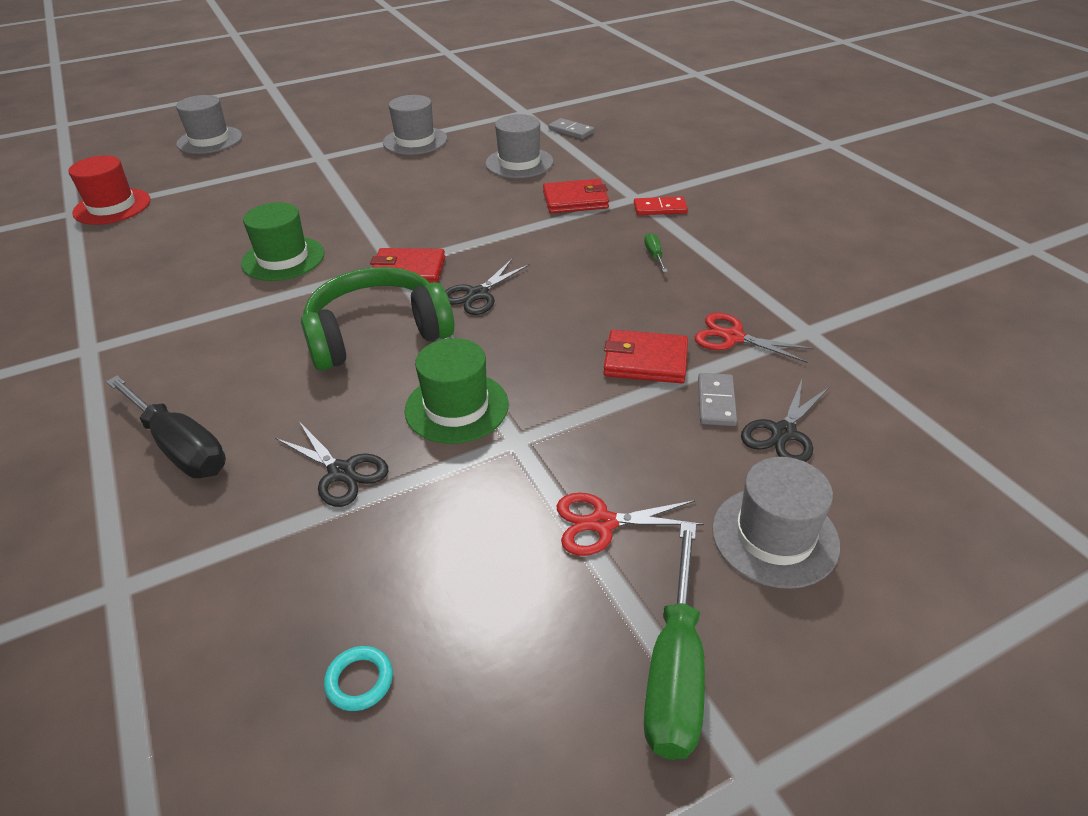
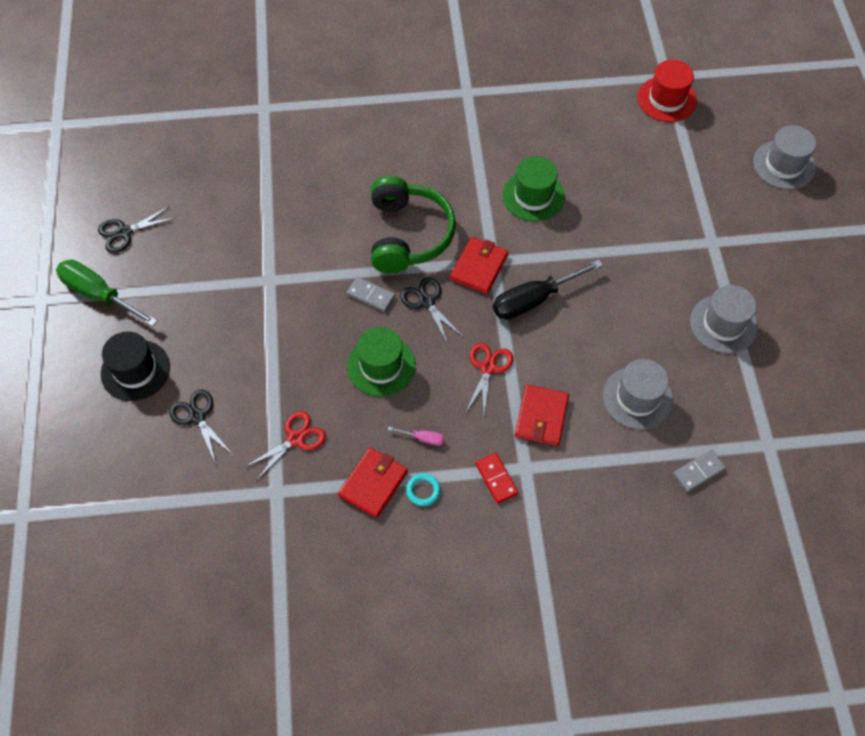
camera: 110 degrees right, 20 degrees up
(179, 446) = (350, 132): black screwdriver -> black screwdriver (534, 299)
(341, 472) = (290, 197): black scissors -> black scissors (125, 232)
(359, 681) = (165, 185): turquoise ring -> turquoise ring (423, 490)
(456, 407) = (313, 259): green hat -> green hat (381, 366)
(603, 523) = (189, 298): red scissors -> red scissors (488, 368)
(645, 361) = (300, 374): red wallet -> red wallet (373, 484)
(654, 255) = (423, 438): green screwdriver -> pink screwdriver
(660, 208) = (496, 479): red domino -> red domino turned 45 degrees counterclockwise
(716, 402) = (242, 395): grey domino -> grey domino (371, 295)
(774, 536) = (135, 370): grey hat -> black hat

